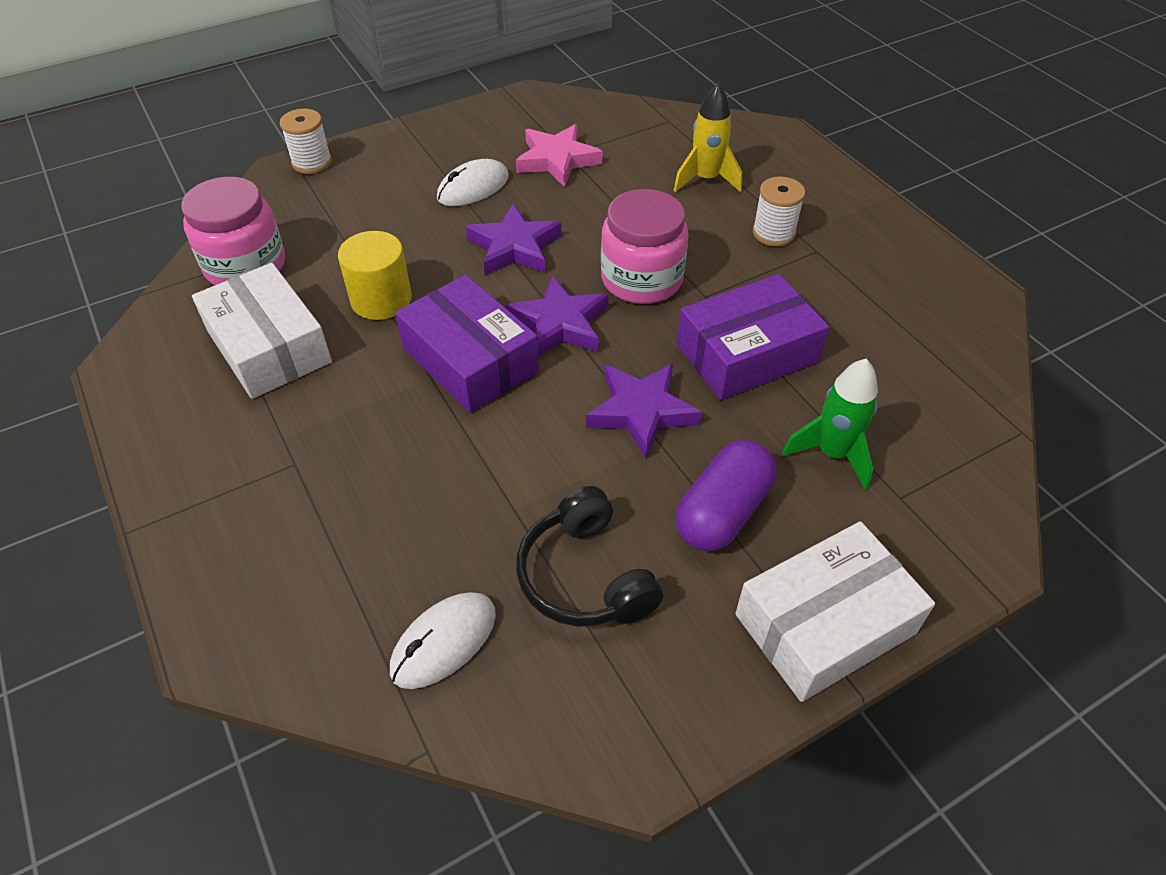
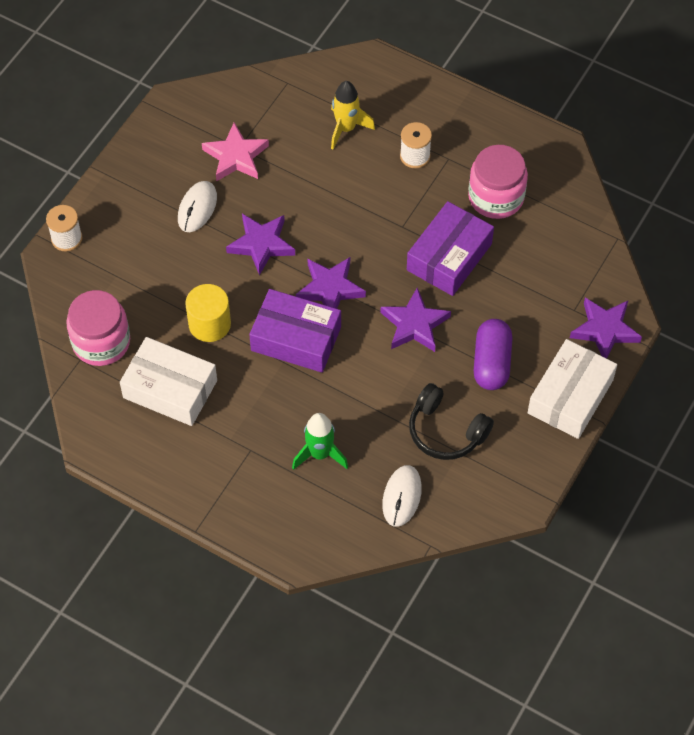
camera: 30 degrees left, 10 degrees up
(641, 279) = (356, 232): pink jar -> pink jar (496, 197)
(832, 454) = (528, 300): green rocket -> green rocket (320, 454)
(939, 549) = (605, 330): none -> purple star

